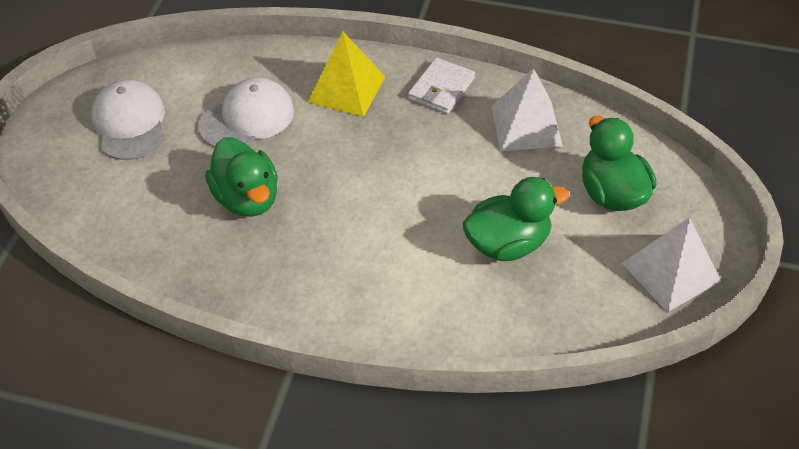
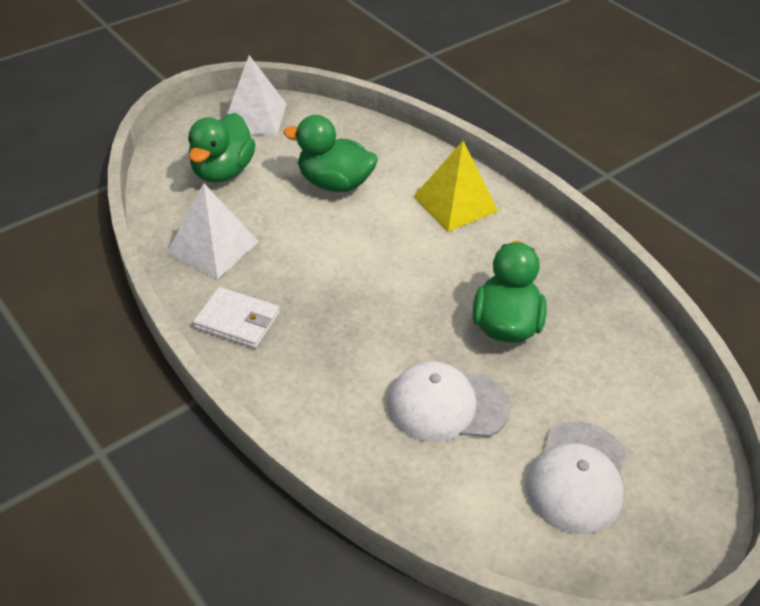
camera: 145 degrees left, 5 degrees down
(346, 89) = (322, 375): yellow pyramid -> yellow pyramid (455, 203)
(441, 89) = (237, 320): white wallet -> white wallet turned 45 degrees clockwise

